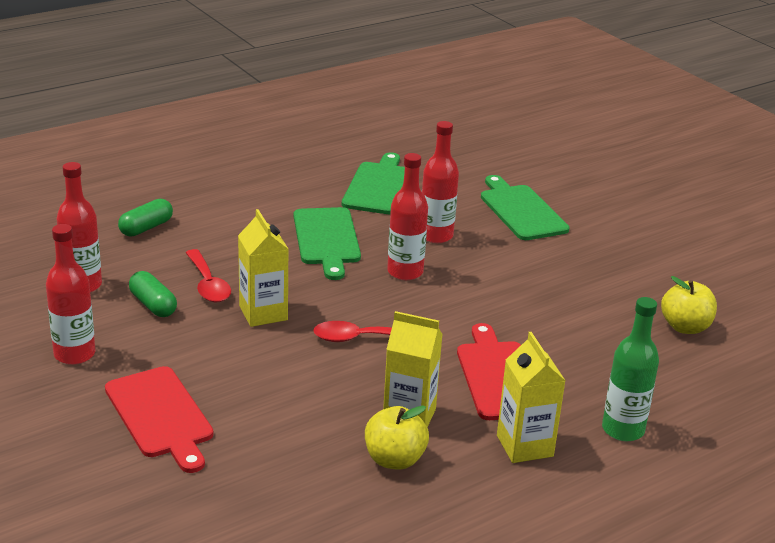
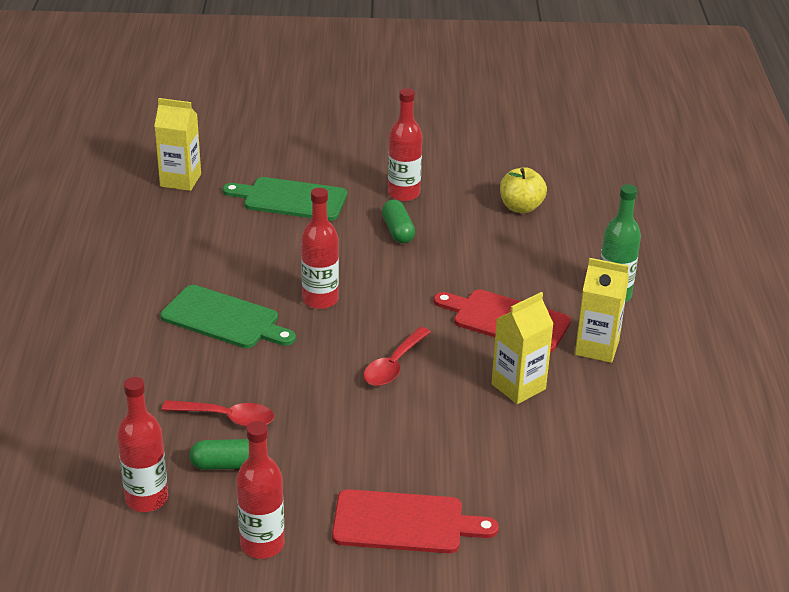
camera: 55 degrees left, 5 degrees up
(146, 228) = (83, 419): green capsule -> green capsule (397, 231)
(263, 313) = (305, 403): yellow carton -> yellow carton (180, 180)
(378, 186) = (167, 252): green cutting board -> none
(394, 459) = (564, 417): yellow apple -> none
(436, 236) = (282, 259): red bottle -> red bottle (403, 194)

